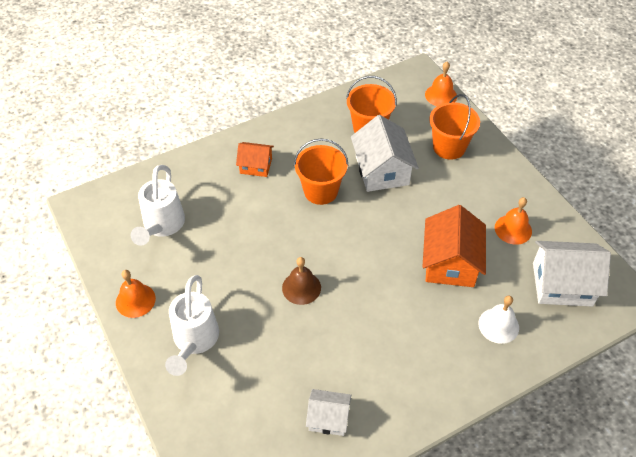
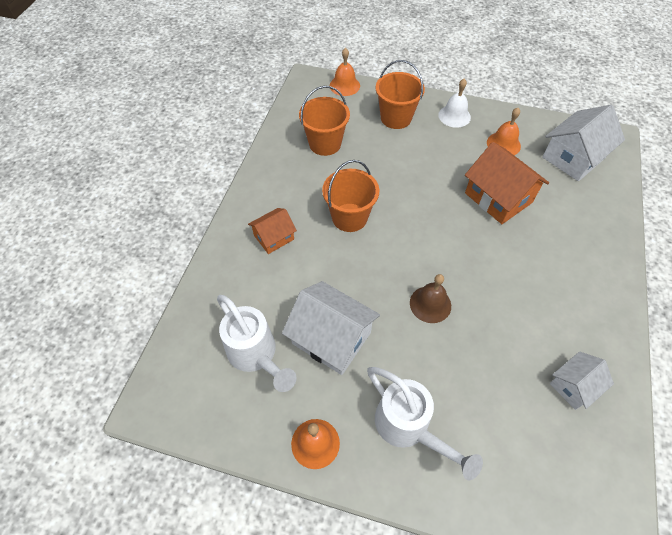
camera: 45 degrees left, 5 degrees up
(382, 170) = (373, 168): white house -> white house (331, 338)
(498, 325) = (577, 215): white bell -> white bell (454, 116)

